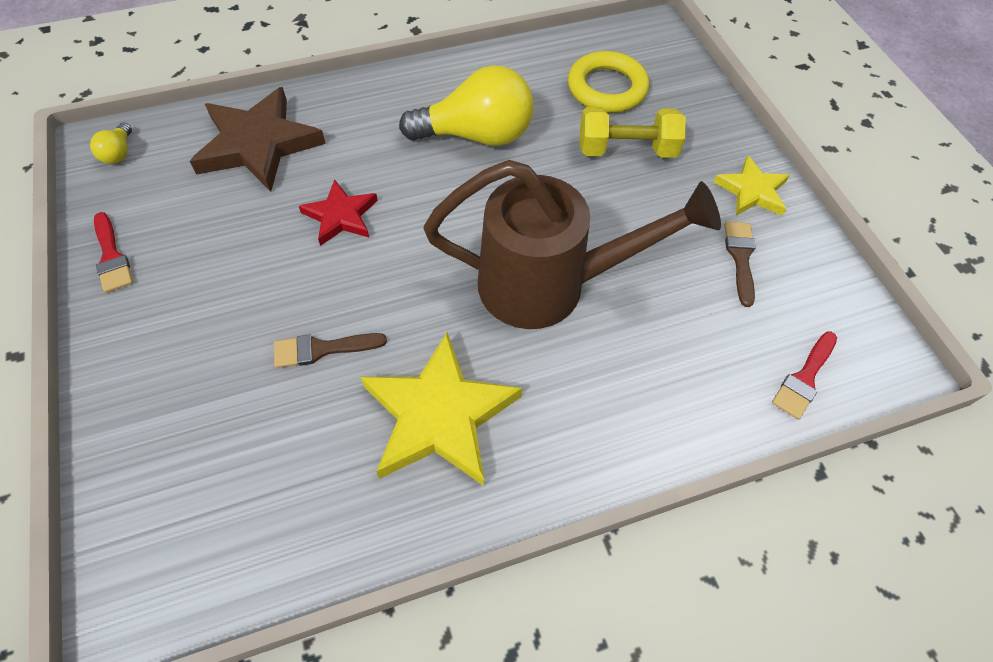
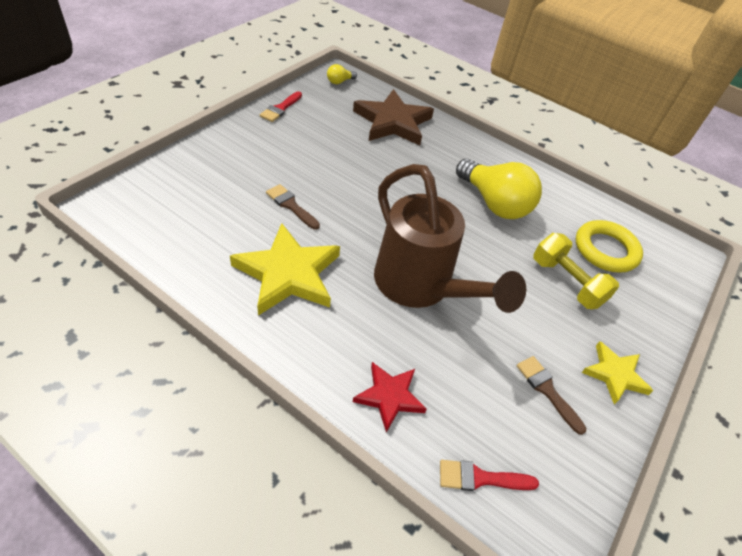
camera: 50 degrees right, 10 degrees down
(341, 216) = (379, 173): red star -> red star (389, 396)
(740, 257) = (547, 390): brown brush -> brown brush turned 90 degrees counterclockwise

